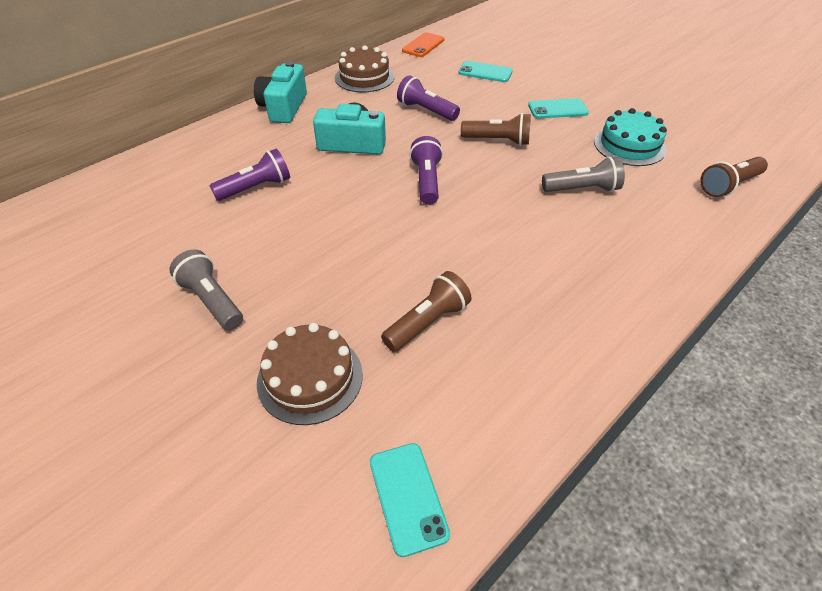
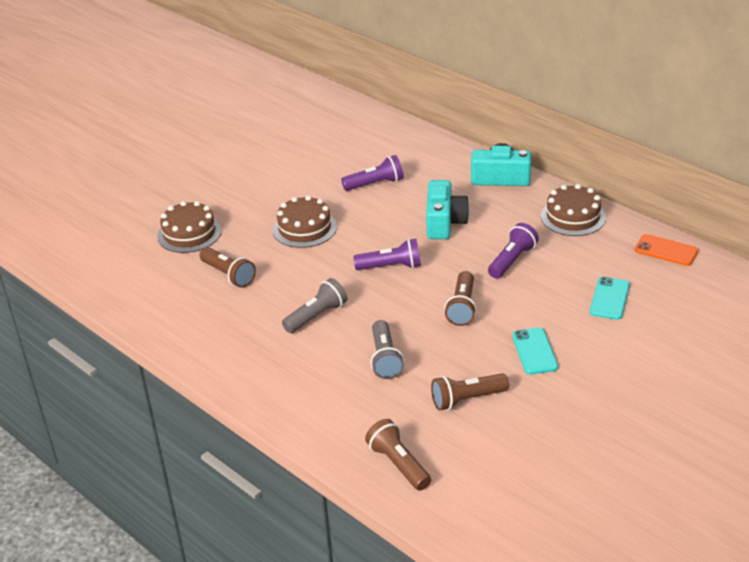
camera: 90 degrees right, 10 degrees down
(212, 301) = (255, 188): grey flashlight -> grey flashlight (316, 316)
(256, 188) = (375, 184): purple flashlight -> purple flashlight turned 75 degrees counterclockwise
(333, 248) = (304, 228): none -> brown cake
(408, 497) = (107, 274): turquoise phone -> none
(629, 145) = (467, 399): turquoise cake -> brown flashlight

